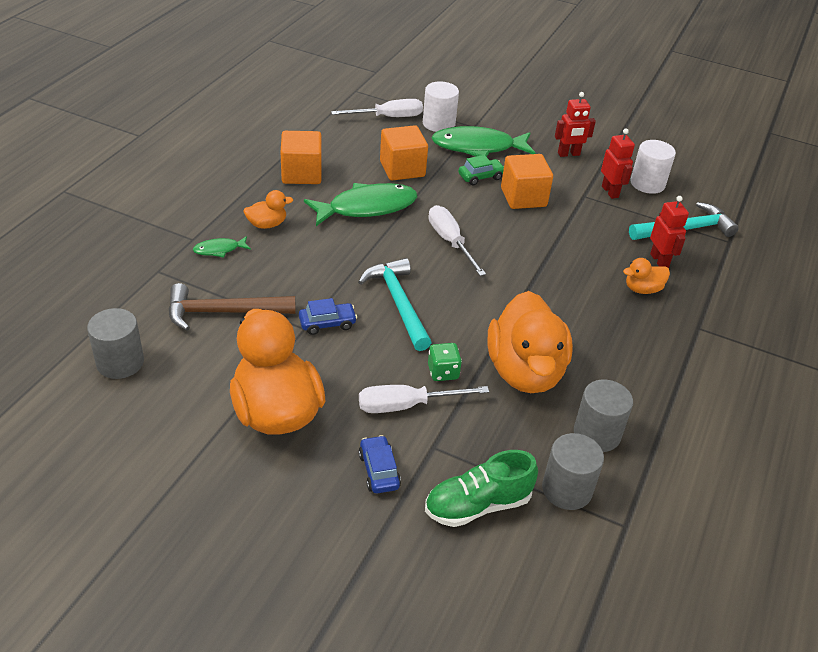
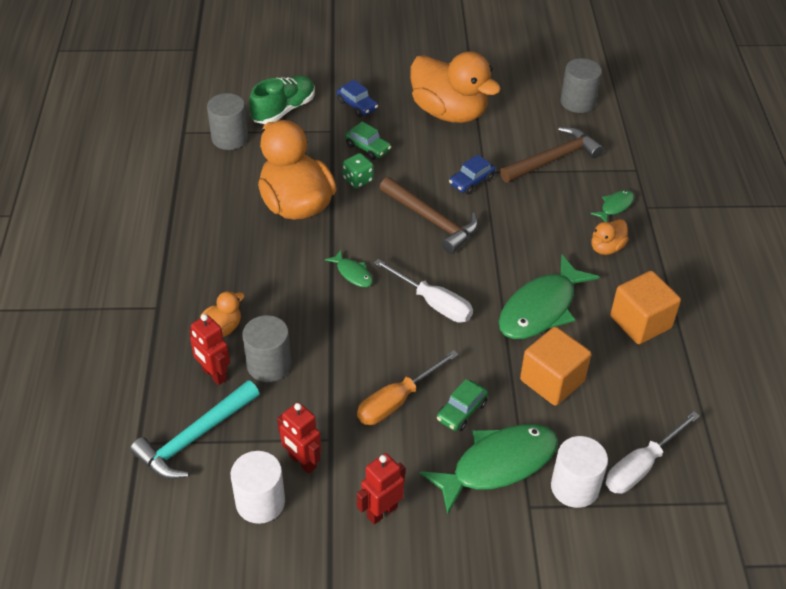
camera: 155 degrees right, 5 degrees up
(398, 303) = (432, 220): turquoise hammer -> brown hammer
(406, 405) = (367, 148): white screwdriver -> green car
(504, 288) = (352, 273): none -> green fish
(523, 197) = (397, 401): orange cube -> orange screwdriver
(597, 434) = (221, 180): grey cylinder -> grey cylinder (269, 365)

